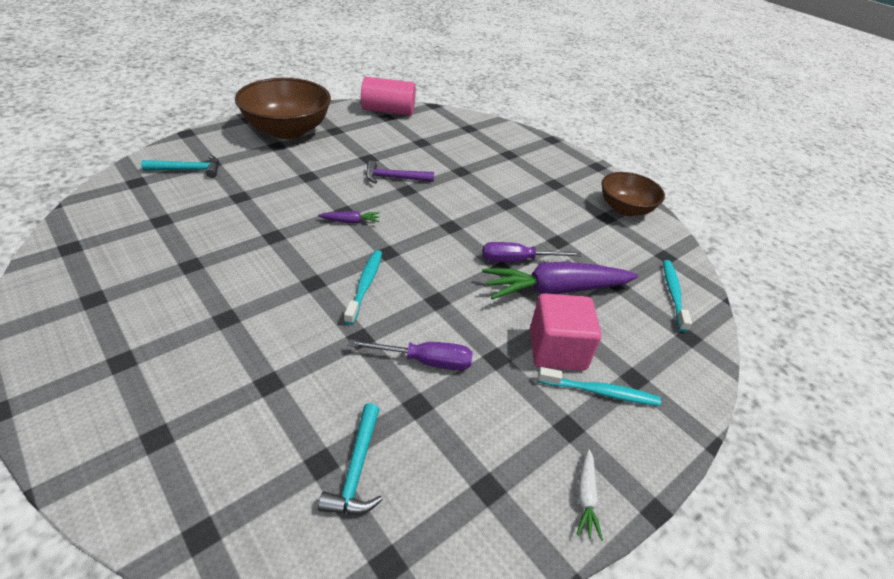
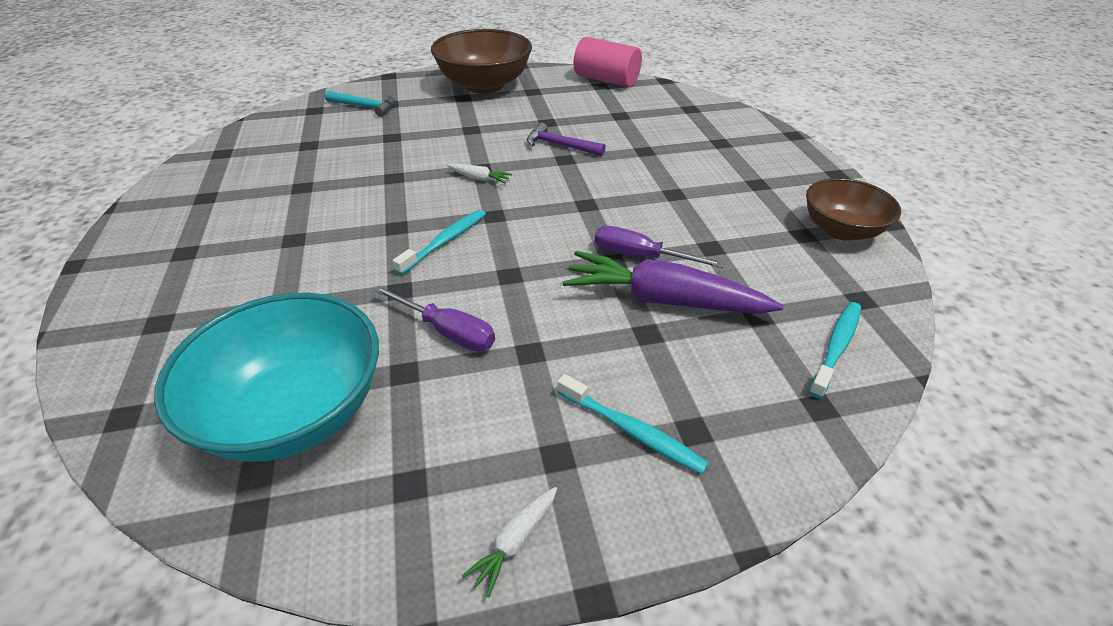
camera: 30 degrees right, 0 degrees up
(351, 221) = (479, 178): purple carrot -> white carrot
(357, 469) = (295, 412): turquoise hammer -> turquoise bowl
(557, 350) = (612, 365): pink cube -> none

